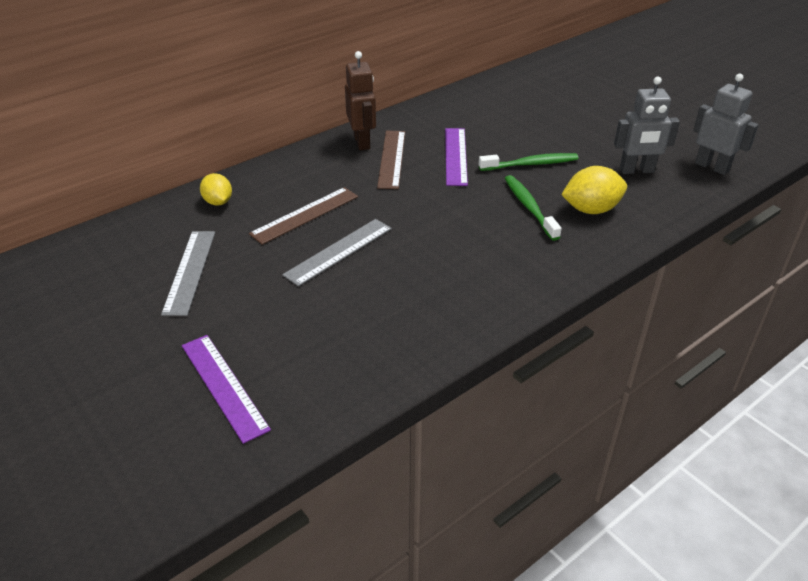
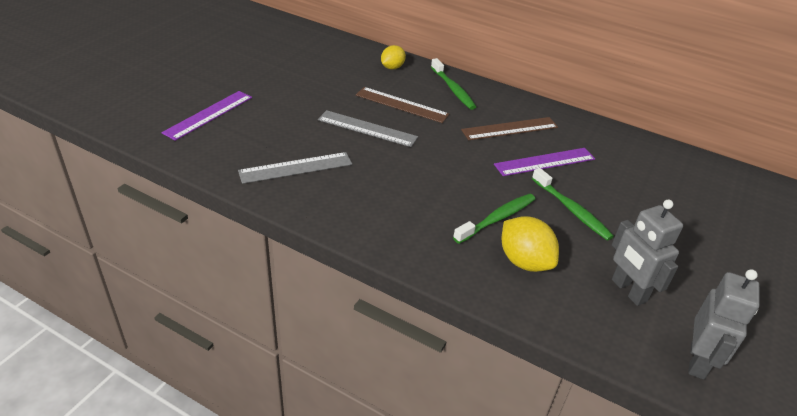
camera: 65 degrees right, 0 degrees up
(190, 271) = (311, 76): grey ruler -> grey ruler (296, 168)
(296, 172) = (453, 89): none -> green toothbrush
(362, 142) = (521, 109): brown robot -> none

